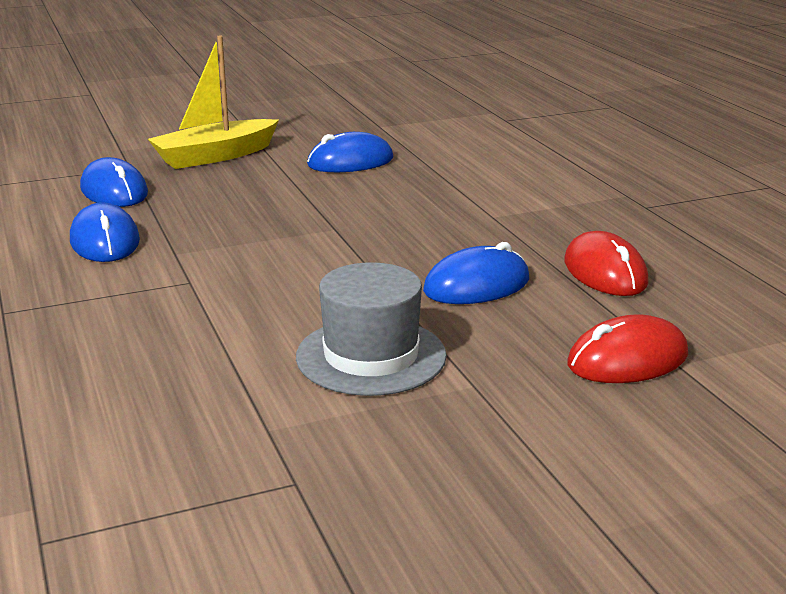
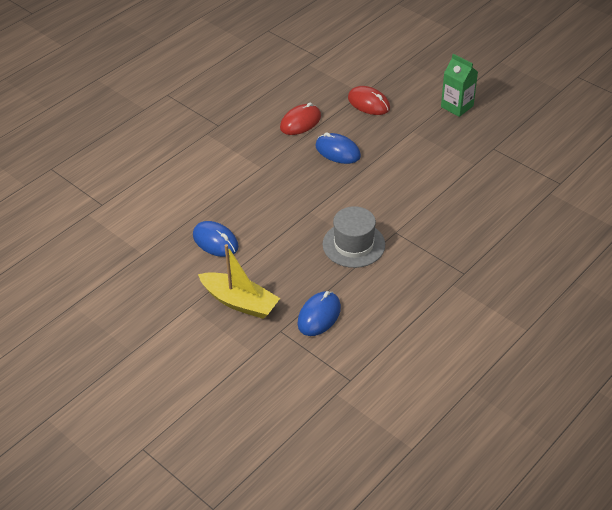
camera: 115 degrees left, 20 degrees up
(105, 241) = (379, 282): blue mouse -> none
(371, 356) = (413, 159): grey hat -> grey hat (353, 244)
(527, 487) = (457, 106): none -> green carton

